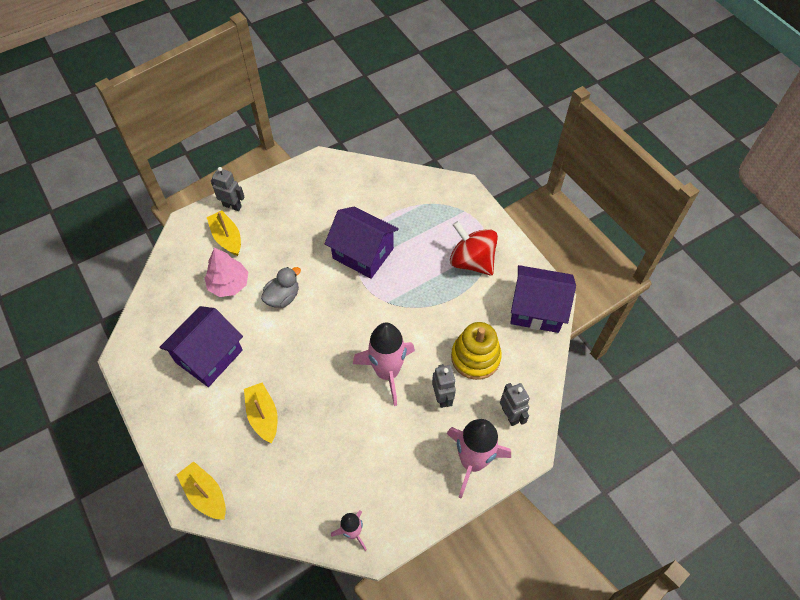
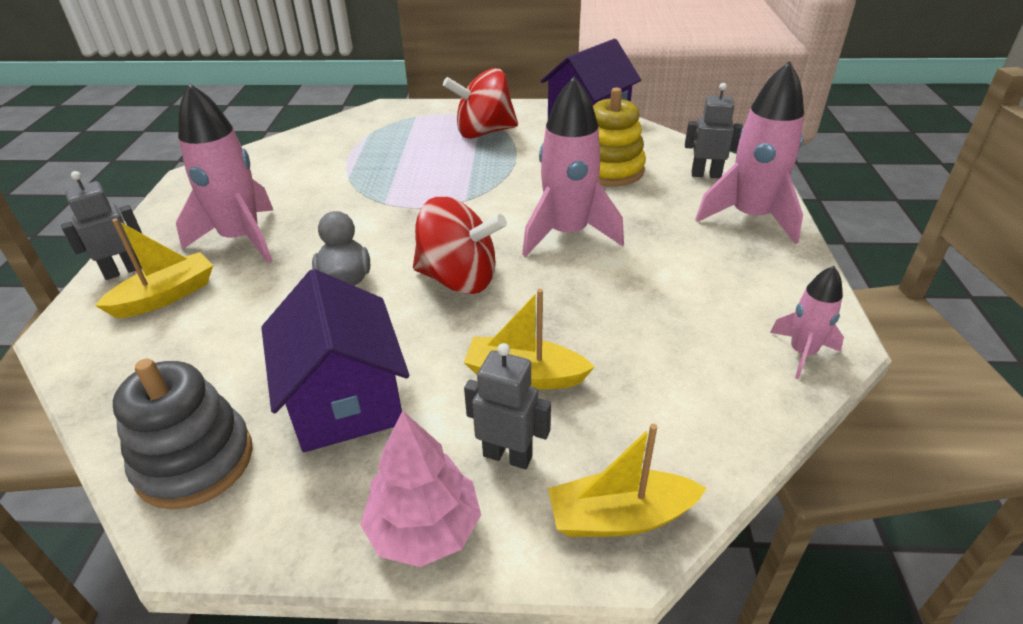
camera: 55 degrees left, 20 degrees down
(152, 330) = (195, 461): none -> grey stacking toy
(227, 238) = (166, 296): yellow boat -> yellow boat turned 135 degrees clockwise
(229, 284) = (247, 325): pink tree -> pink tree (425, 529)
(284, 230) = (241, 239): none -> pink rocket
(314, 345) = (459, 279): none -> red spinning top
(363, 253) = (373, 192): purple house -> none
(442, 397) = (643, 208): grey robot -> grey robot (507, 456)

